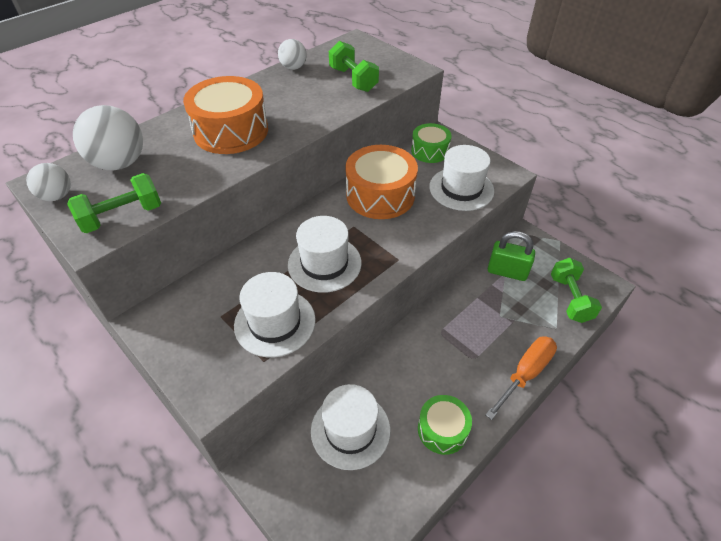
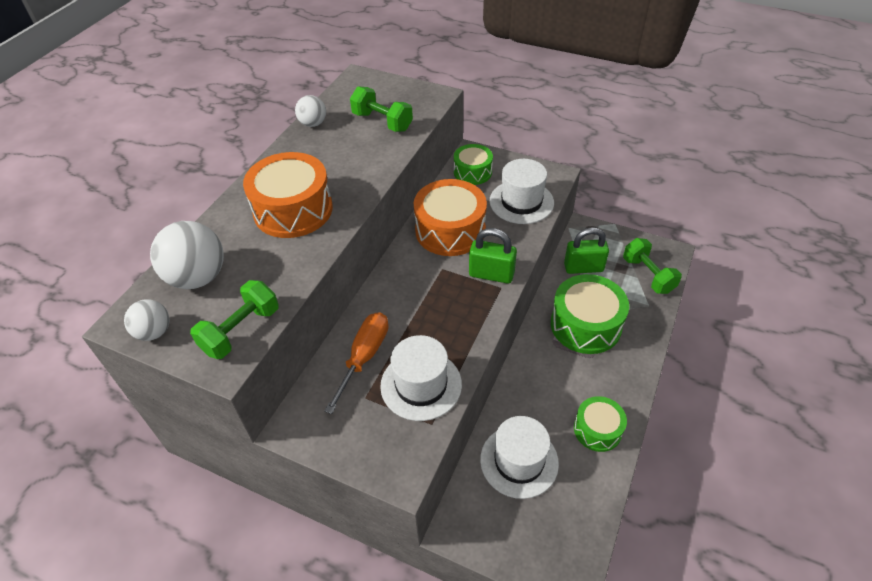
camera: 20 degrees left, 0 degrees up
(324, 263) = (435, 314): white hat -> none
(396, 245) = (491, 274): none -> green padlock
(482, 325) = (585, 325): none -> green drum
(525, 374) = (642, 355): orange screwdriver -> orange screwdriver (364, 357)

